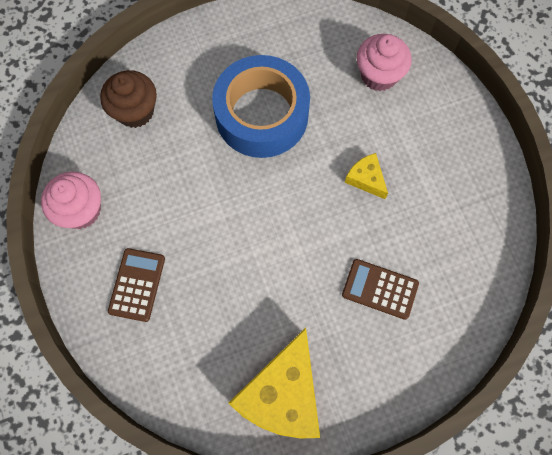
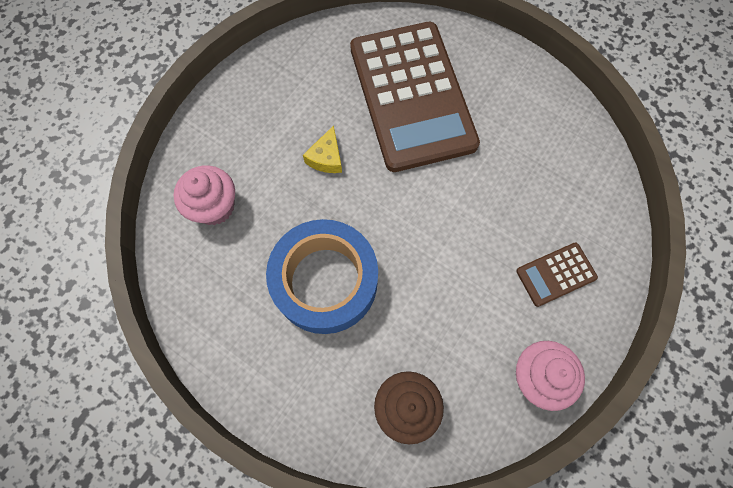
camera: 125 degrees left, 0 degrees up
(282, 394) = (540, 113): yellow cheese -> none
(380, 289) = (411, 96): brown calculator -> brown calculator, size x2.43

